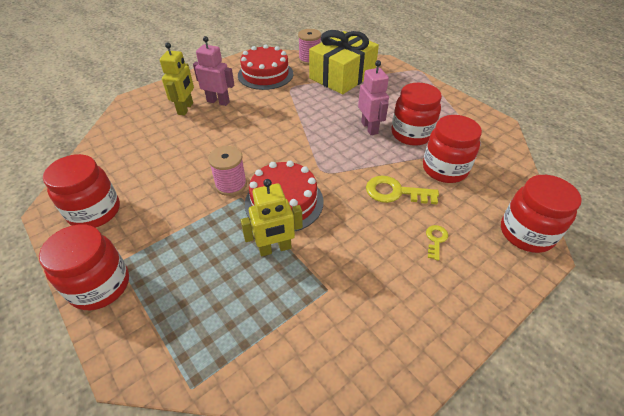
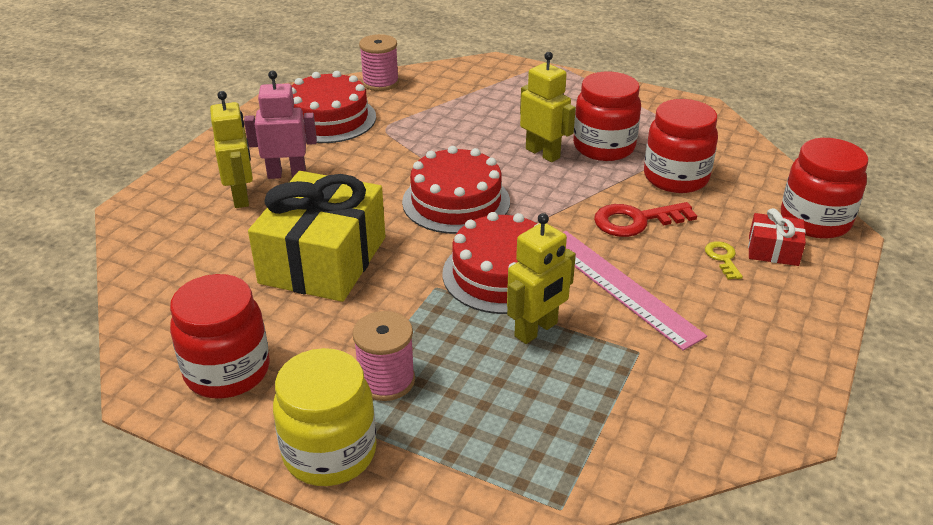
camera: 25 degrees left, 10 degrees down
(100, 286) = (330, 453): red jar -> yellow jar
(231, 185) = (408, 276): pink spool -> pink spool (386, 380)
(294, 145) = (456, 202): none -> red cake
(342, 76) = (449, 95): yellow gift -> yellow gift (323, 260)
(349, 236) = (619, 287): none -> pink ruler
(369, 128) = (543, 153): pink robot -> yellow robot
(395, 192) = (635, 221): yellow key -> red key
(477, 246) = (773, 250): none -> red gift

